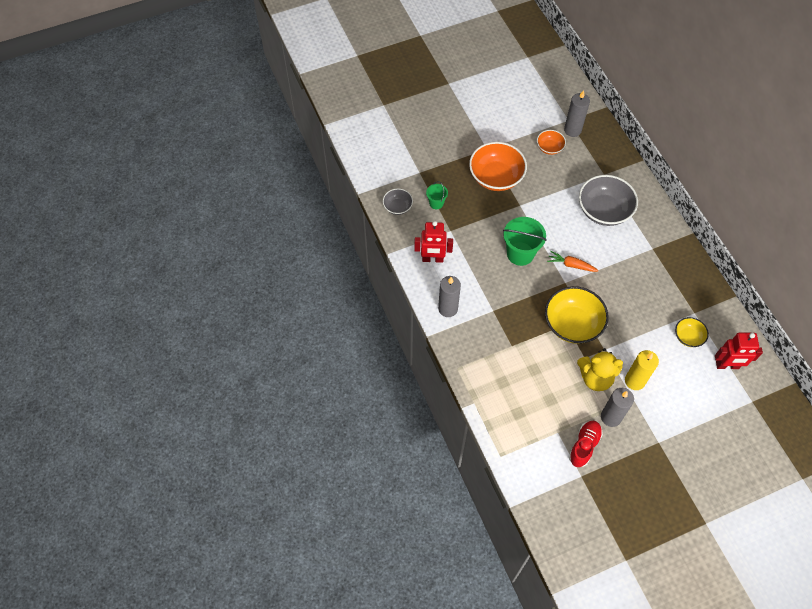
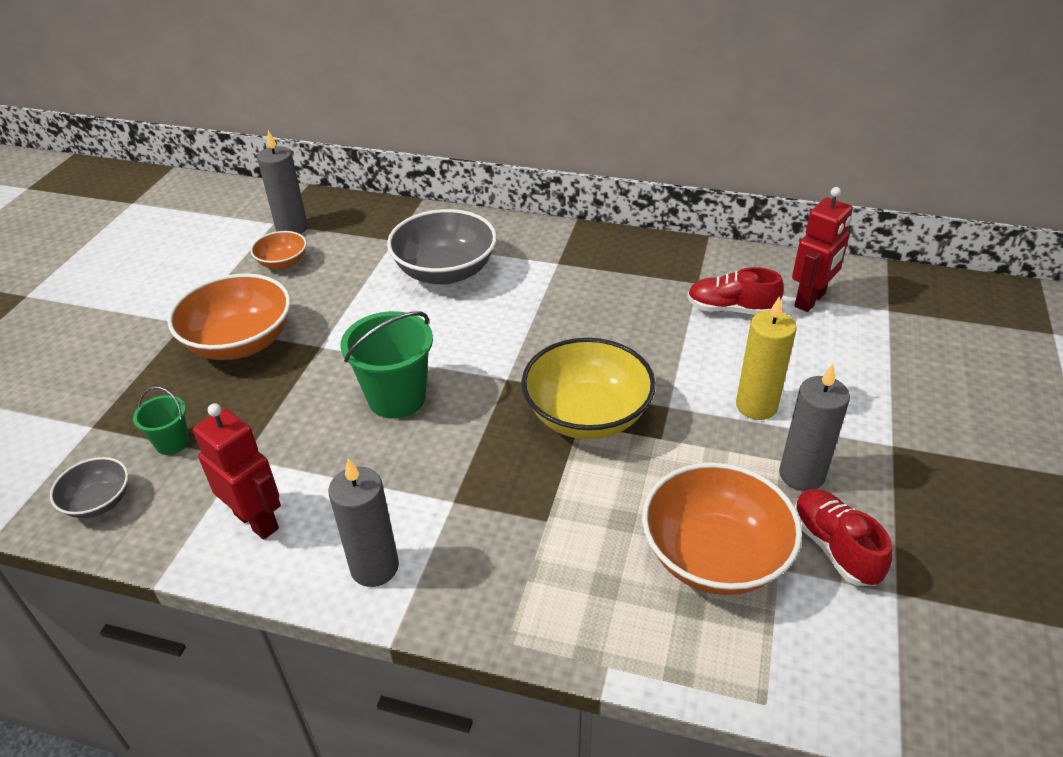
camera: 50 degrees left, 20 degrees down
(432, 259) = (257, 521): red robot -> red robot turned 90 degrees counterclockwise
(545, 408) = (714, 556): none -> orange bowl
(571, 265) = (486, 354): orange carrot -> none
(595, 378) = (710, 448): yellow teddy bear -> none
(688, 337) = (730, 309): yellow bowl -> red shoe

